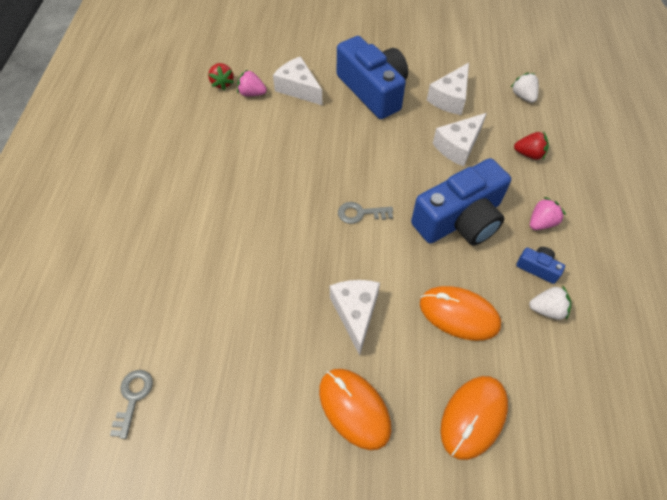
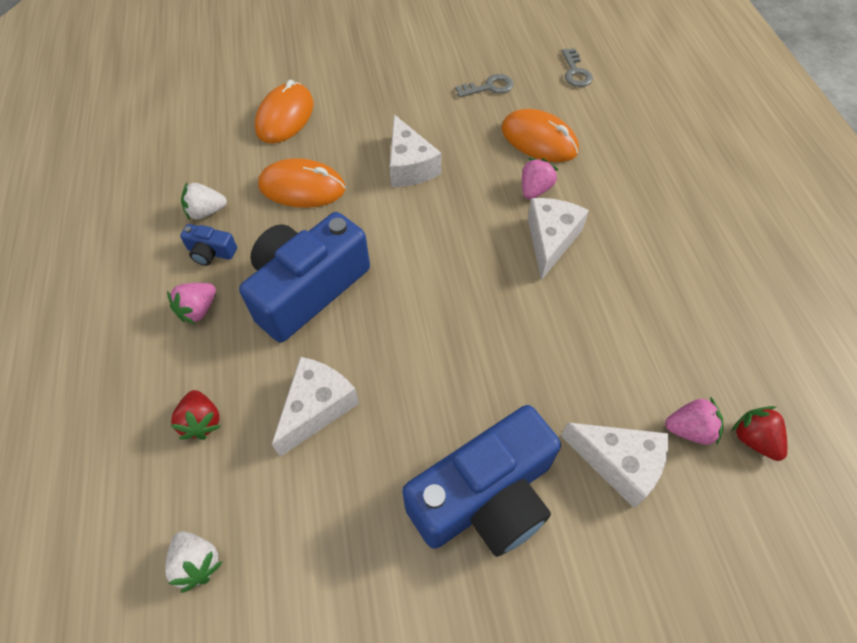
camera: 165 degrees right, 0 degrees up
(256, 259) = (535, 190): none -> pink strawberry
(354, 408) = (389, 102): orange mouse -> orange mouse (539, 140)
(360, 213) = (436, 267): grey key -> grey key (489, 87)
(373, 90) = (485, 497): blue camera -> blue camera turned 75 degrees counterclockwise
(450, 98) = (339, 516): white cheese -> white cheese (550, 240)
(529, 154) = (202, 422): red strawberry -> red strawberry turned 105 degrees counterclockwise

